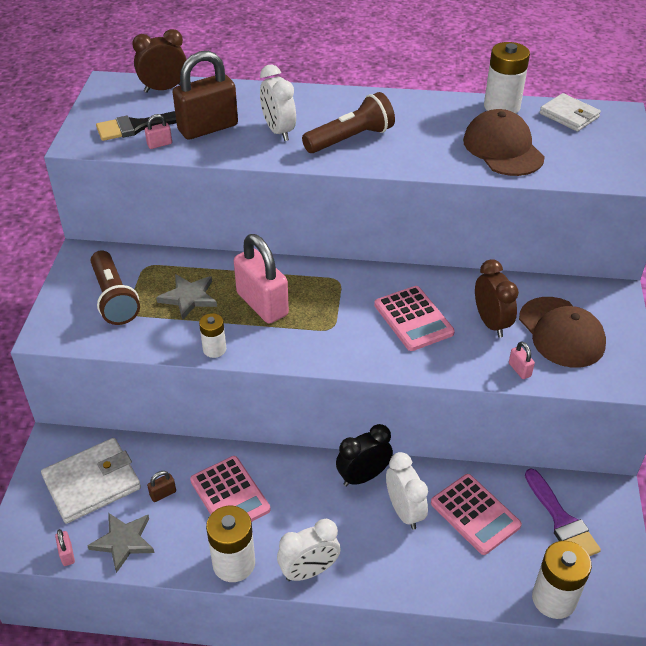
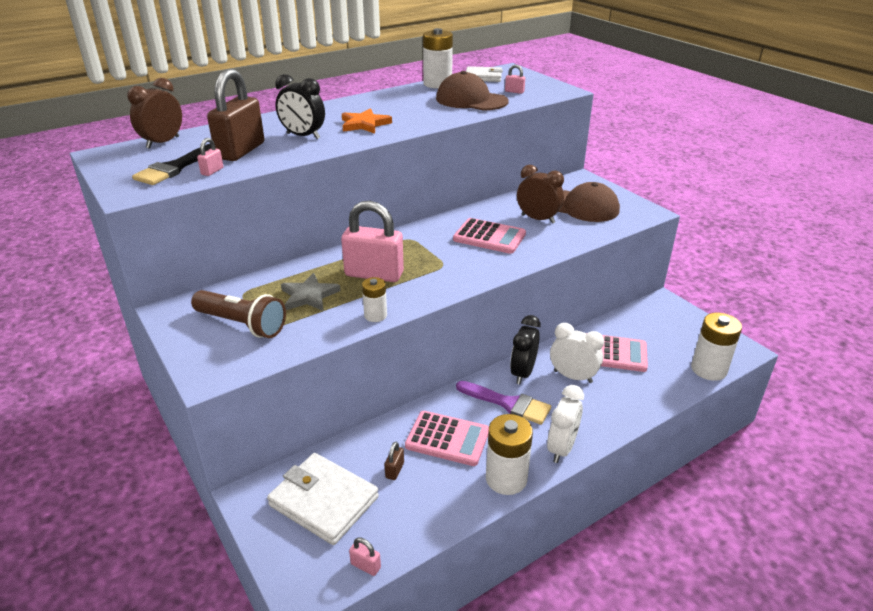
camera: 40 degrees left, 10 degrees down
(92, 483) = (324, 501): white wallet -> white wallet turned 75 degrees counterclockwise
(123, 541) = (403, 523): grey star -> none
(278, 131) = (303, 136): white clock -> black clock
(351, 139) = (364, 124): brown flashlight -> orange star
(519, 370) = (587, 233): pink padlock -> pink padlock (514, 91)
(561, 520) = (659, 329): purple brush -> purple brush (508, 403)

